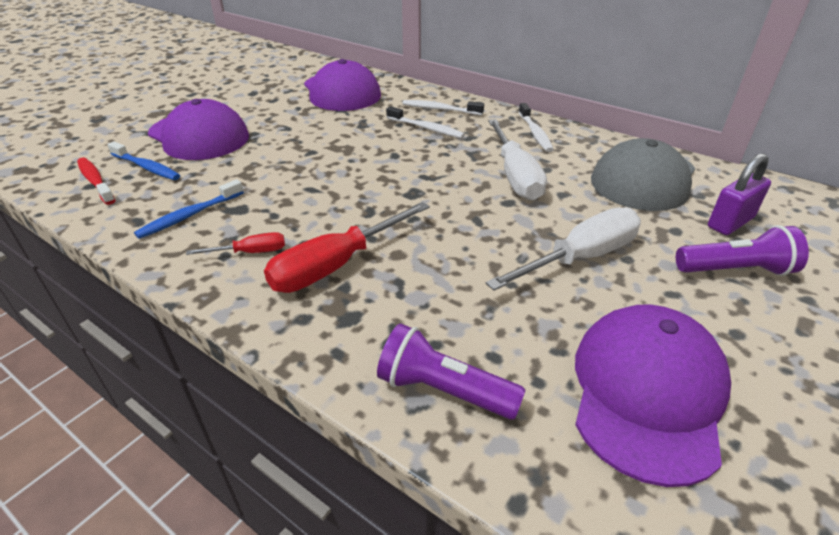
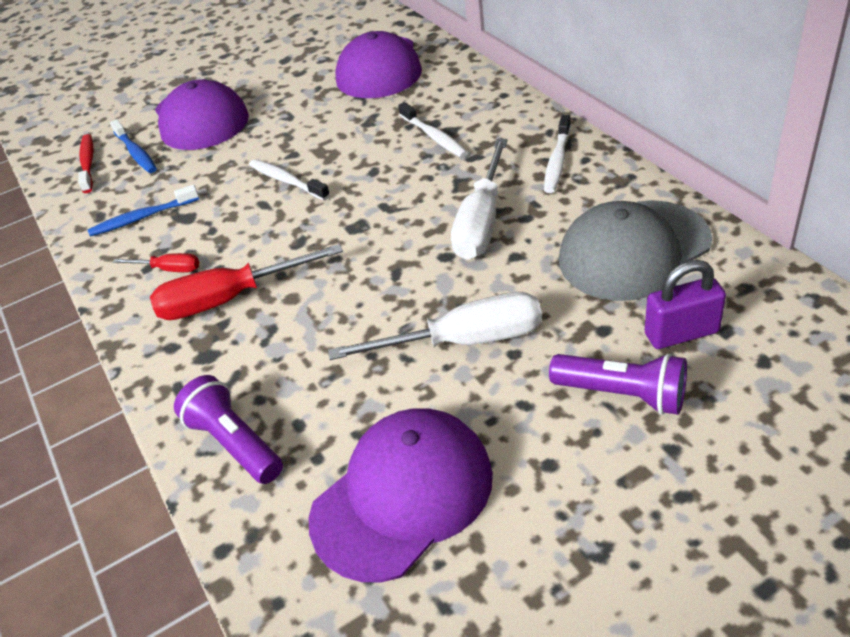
camera: 30 degrees right, 5 degrees up
(440, 109) = (471, 108): white toothbrush -> white toothbrush (287, 181)

